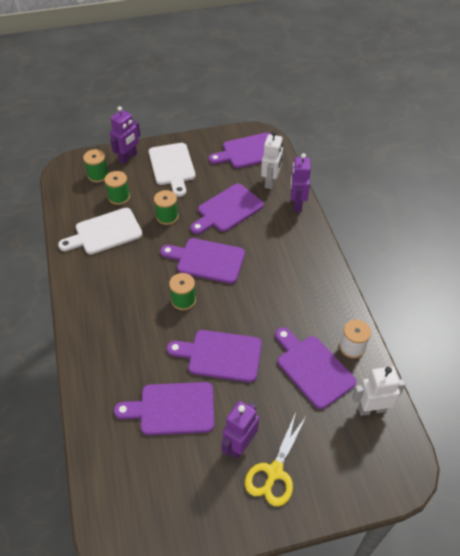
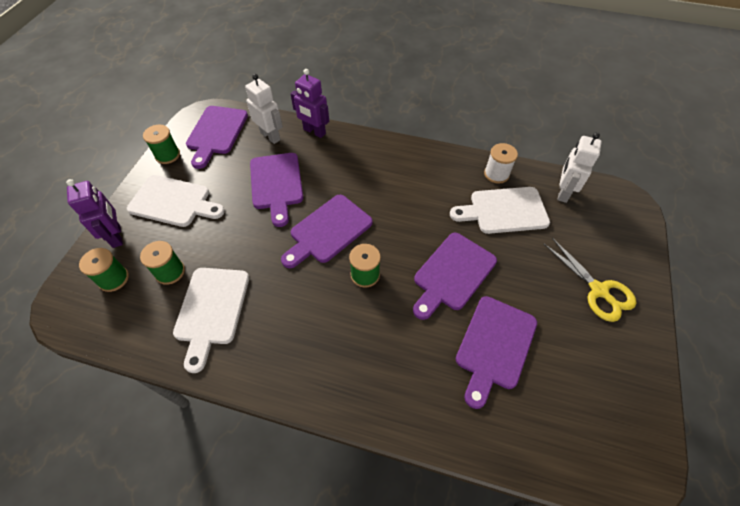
camera: 60 degrees left, 5 degrees up
(167, 216) = (241, 238): green spool -> green spool (167, 155)
(239, 445) = (560, 305): purple robot -> none
(312, 368) = (504, 211): purple cutting board -> white cutting board

